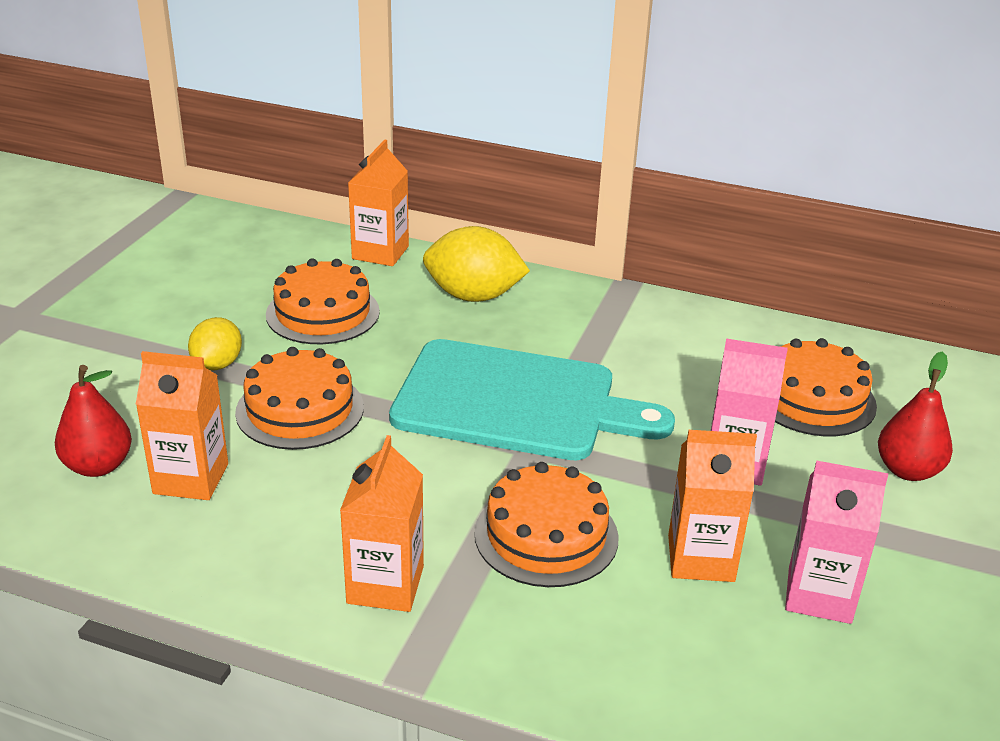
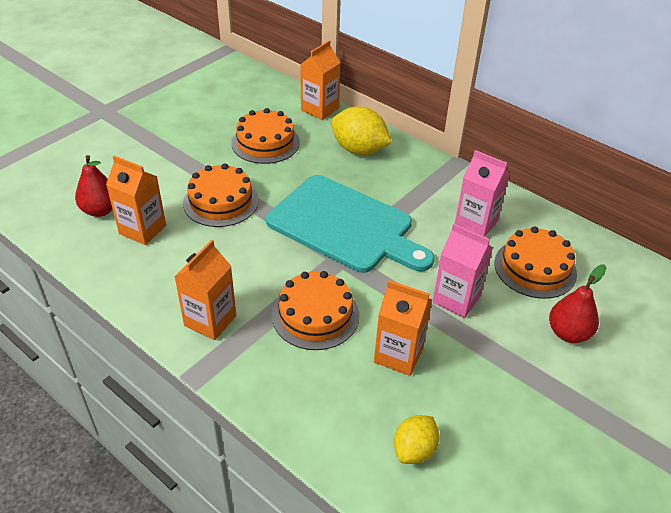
camera: 20 degrees right, 10 degrees up
(218, 364) = (191, 163): yellow lemon -> yellow lemon (414, 450)
(819, 595) = (458, 399): pink carton -> pink carton (476, 223)

